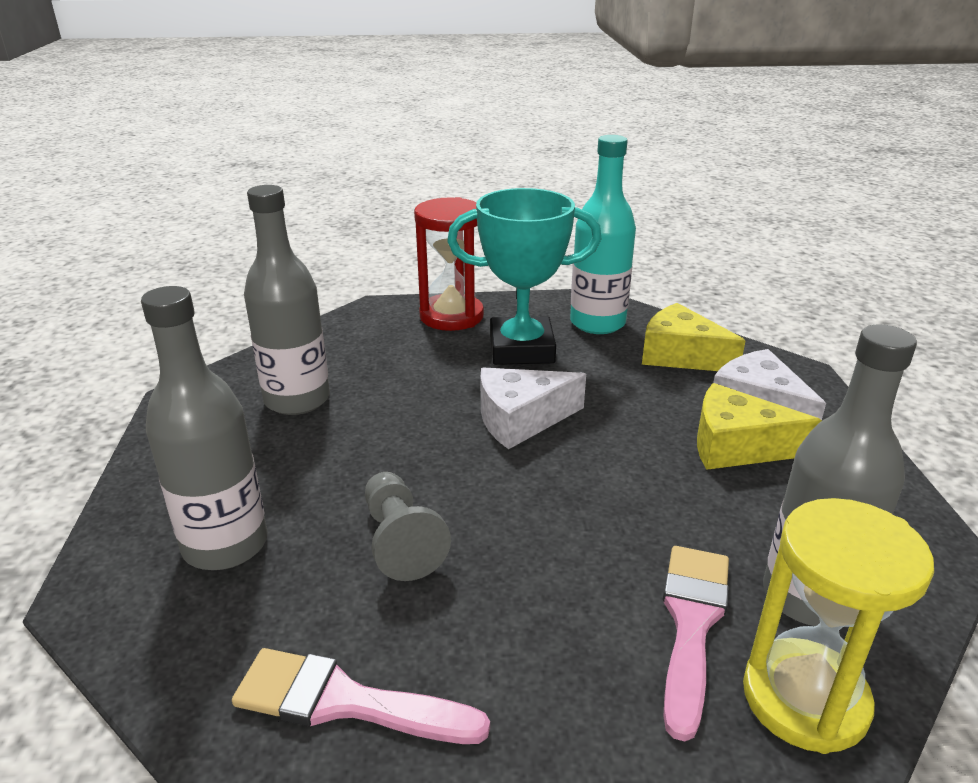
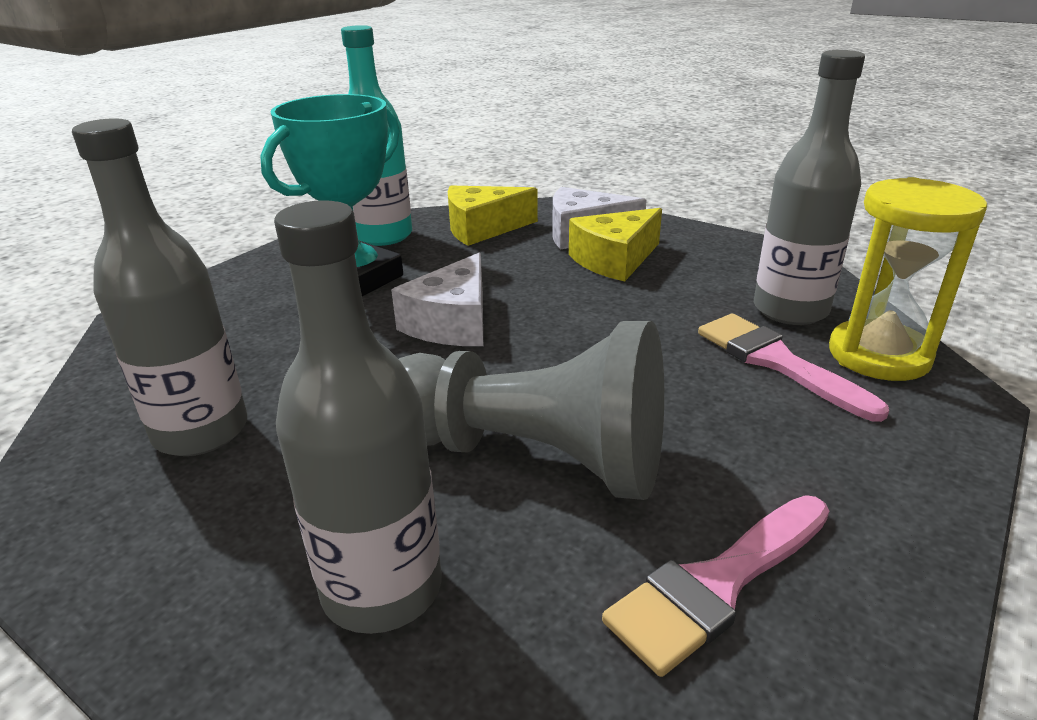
camera: 50 degrees left, 0 degrees up
(400, 541) = (531, 457): grey pawn -> grey pawn, size x1.86
(451, 316) = (239, 287): red hourglass -> none

